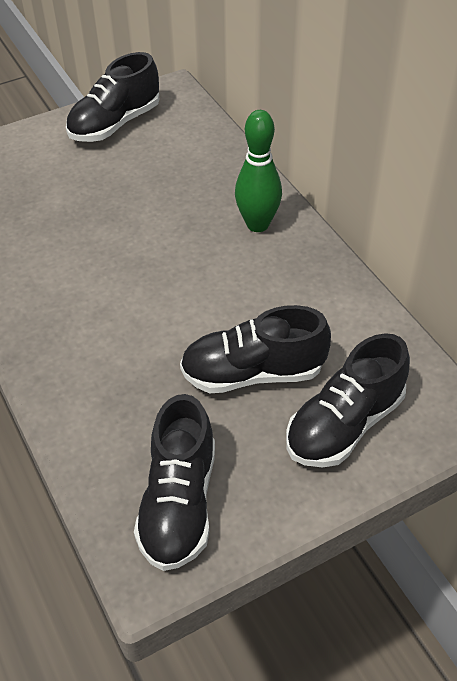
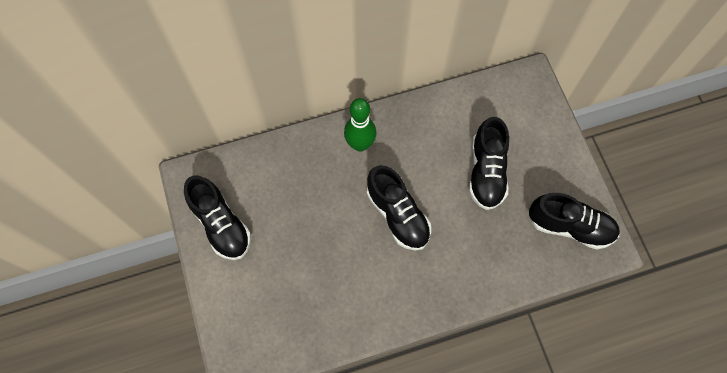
camera: 80 degrees left, 20 degrees up
(344, 424) = (529, 132): black shoe -> black shoe (397, 215)

